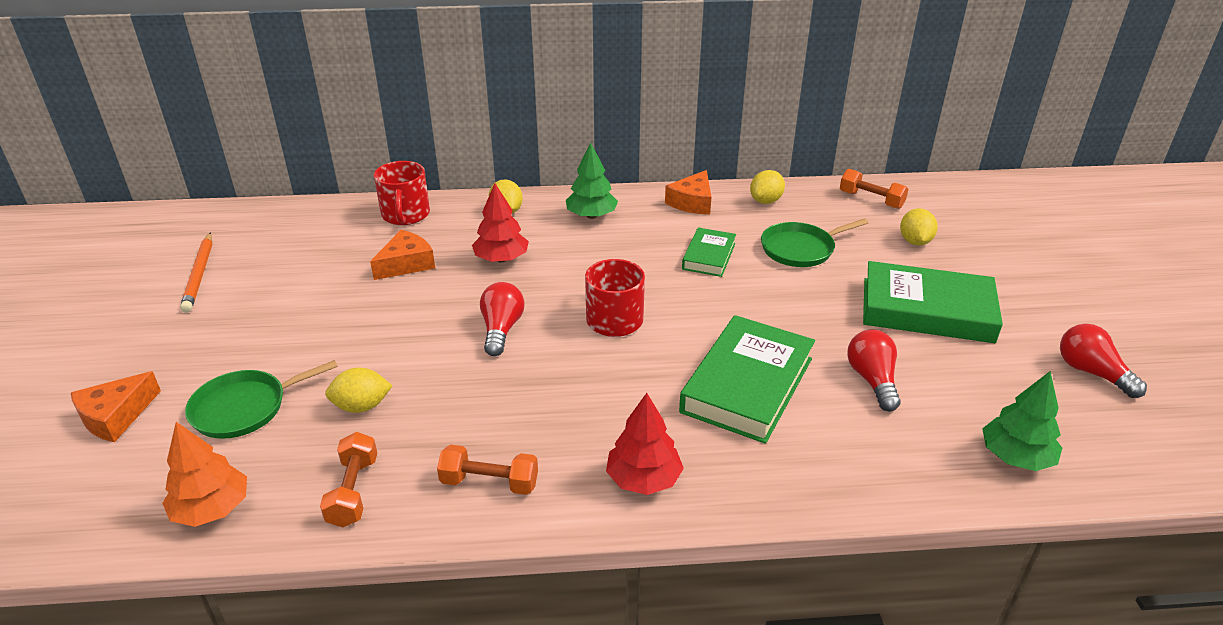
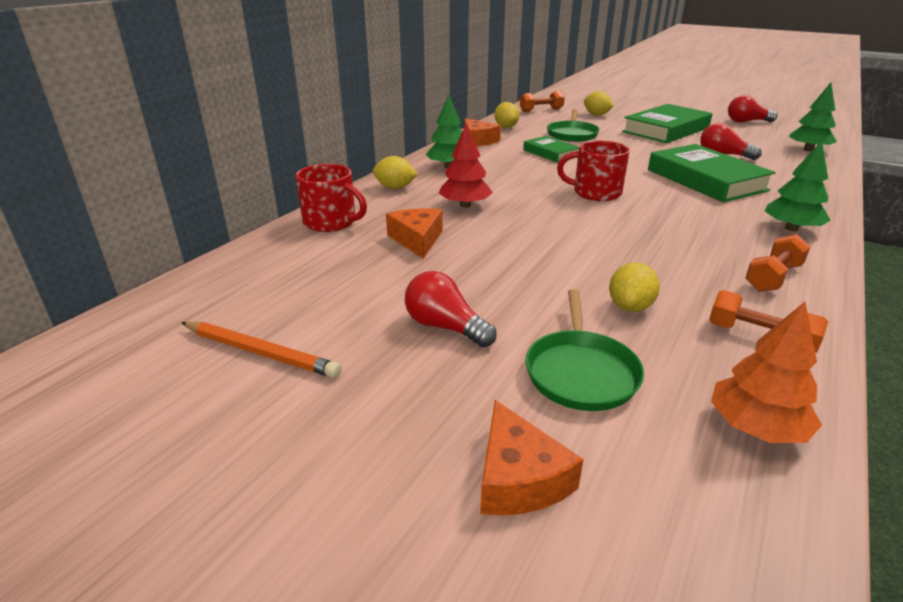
camera: 55 degrees left, 5 degrees down
(501, 329) = (568, 228): red light bulb -> red light bulb (445, 327)
(644, 479) = (791, 228): red tree -> green tree

